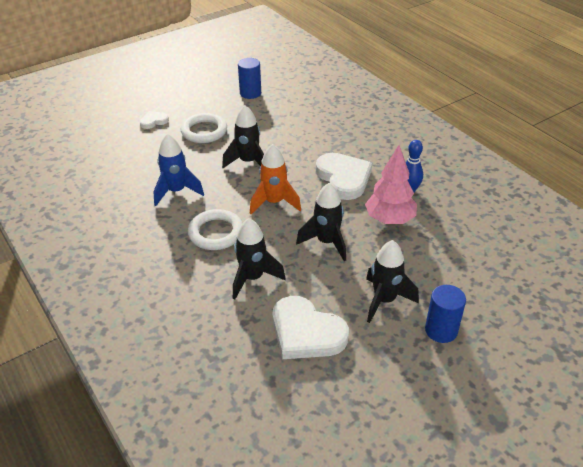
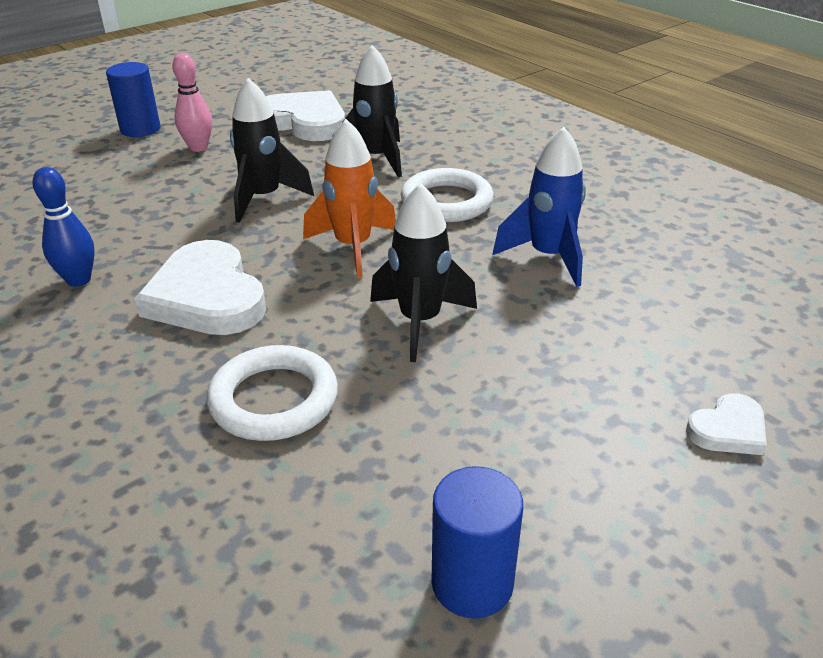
camera: 175 degrees right, 5 degrees down
(204, 131) = (563, 402): white ring -> white ring (274, 399)
(384, 300) = (198, 147): black rocket -> pink bowling pin
(389, 220) = (145, 231): pink tree -> none

